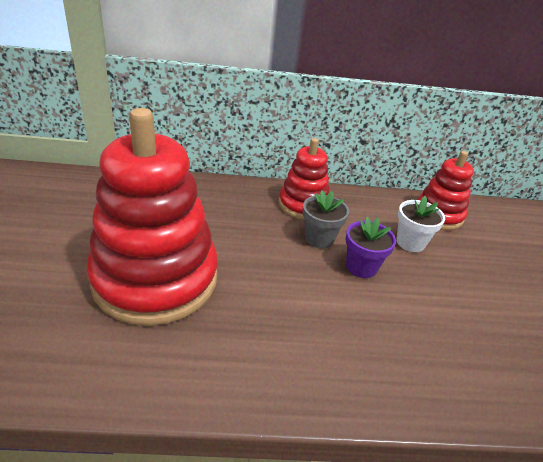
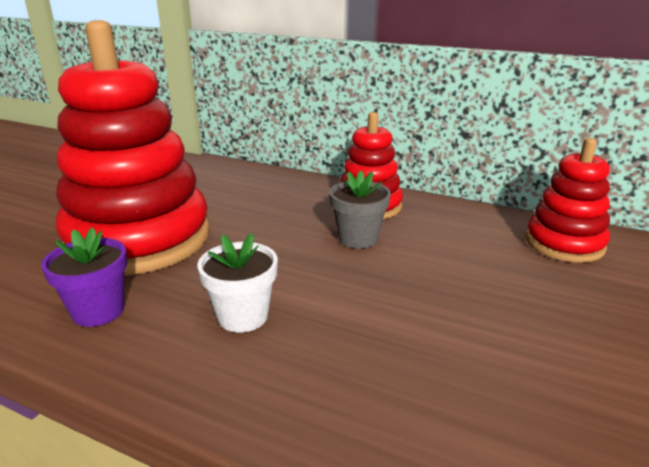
camera: 30 degrees right, 10 degrees down
(361, 267) = (388, 275): purple flower pot -> purple flower pot (98, 311)
(410, 242) = (488, 264): white flower pot -> white flower pot (243, 316)

